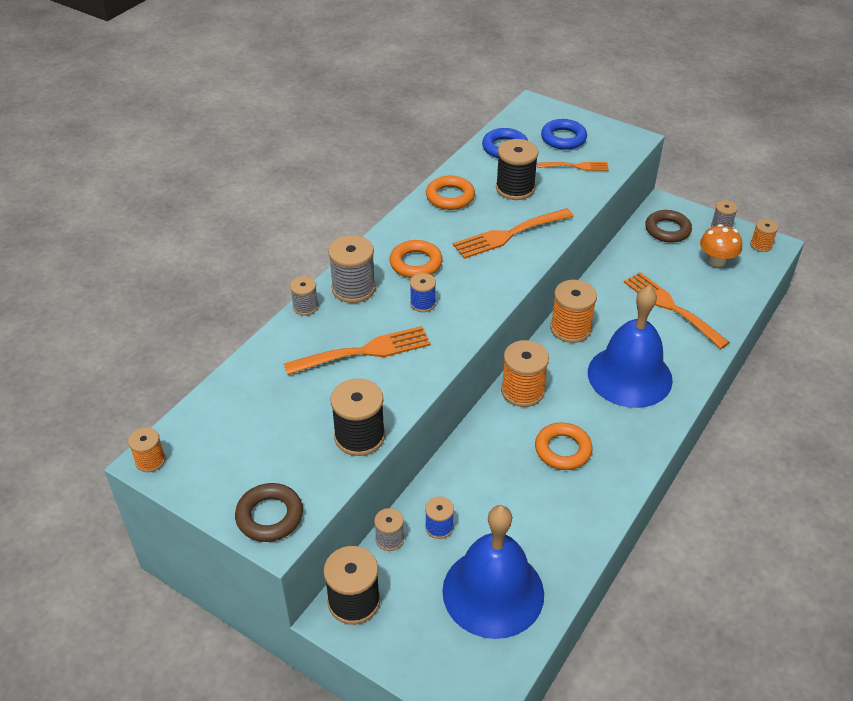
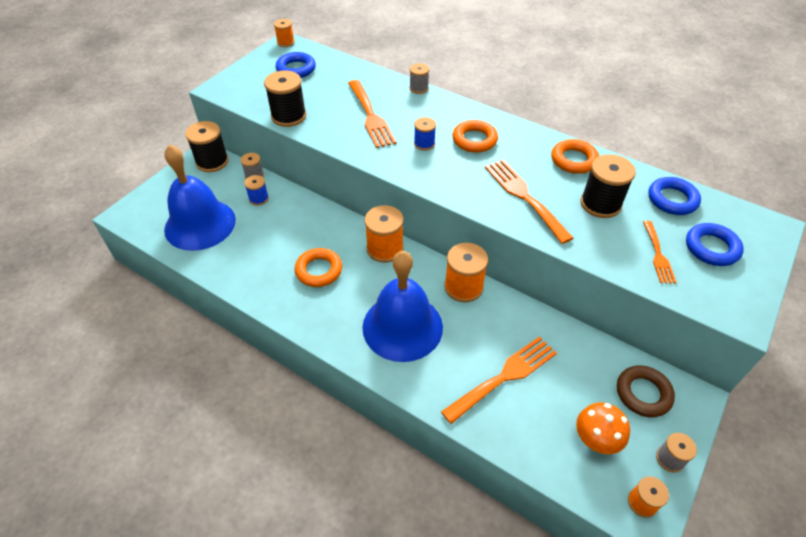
camera: 90 degrees right, 5 degrees up
(235, 439) = (296, 69): none -> blue ring
(269, 516) = (233, 85): brown ring -> none
(353, 288) = (440, 109): grey spool -> none

